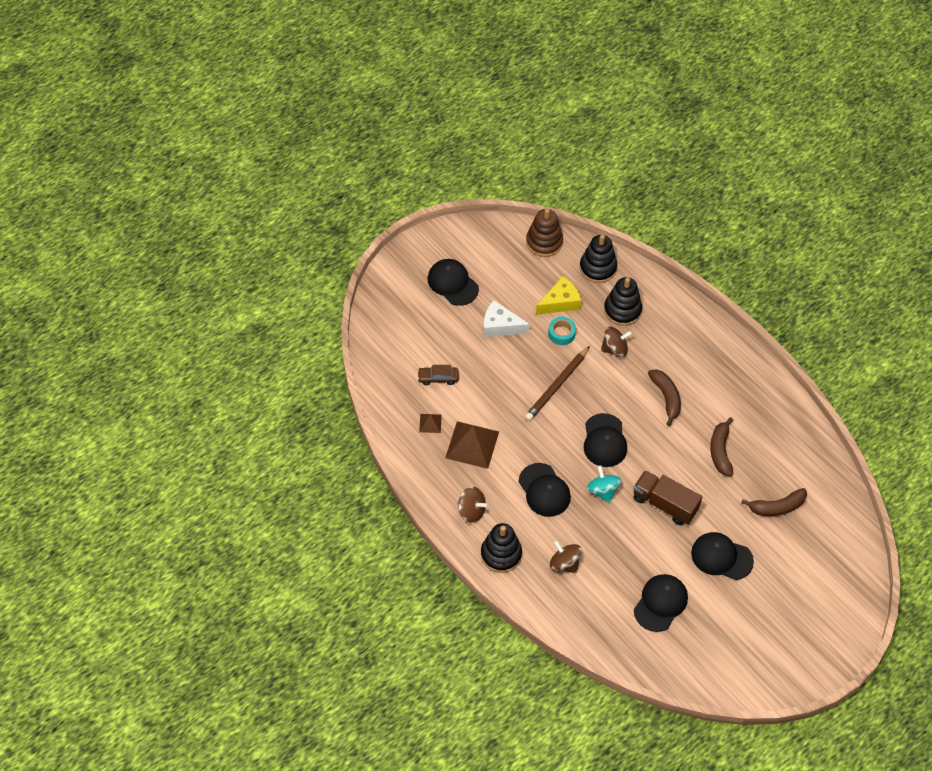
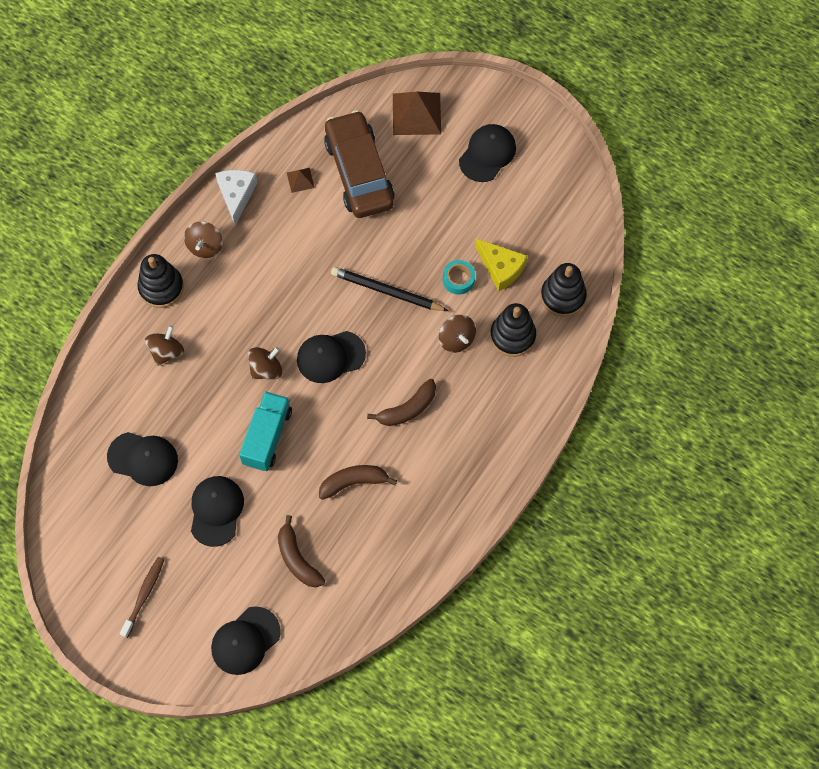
camera: 75 degrees right, 10 degrees up
(438, 378) = (359, 172): brown car -> brown car, size x2.45
(472, 444) = (286, 226): brown pyramid -> brown pyramid (416, 113)
(500, 326) = (447, 215): white cheese -> white cheese (236, 195)
(544, 242) = (578, 231): brown stacking toy -> none
(544, 490) = (250, 310): black cap -> black cap (245, 641)
(557, 386) = (387, 291): brown pencil -> black pencil
(603, 491) = (266, 369): turquoise spinning top -> brown spinning top
(664, 504) = (267, 437): brown truck -> turquoise truck
(784, 628) = (144, 595): none -> brown toothbrush

